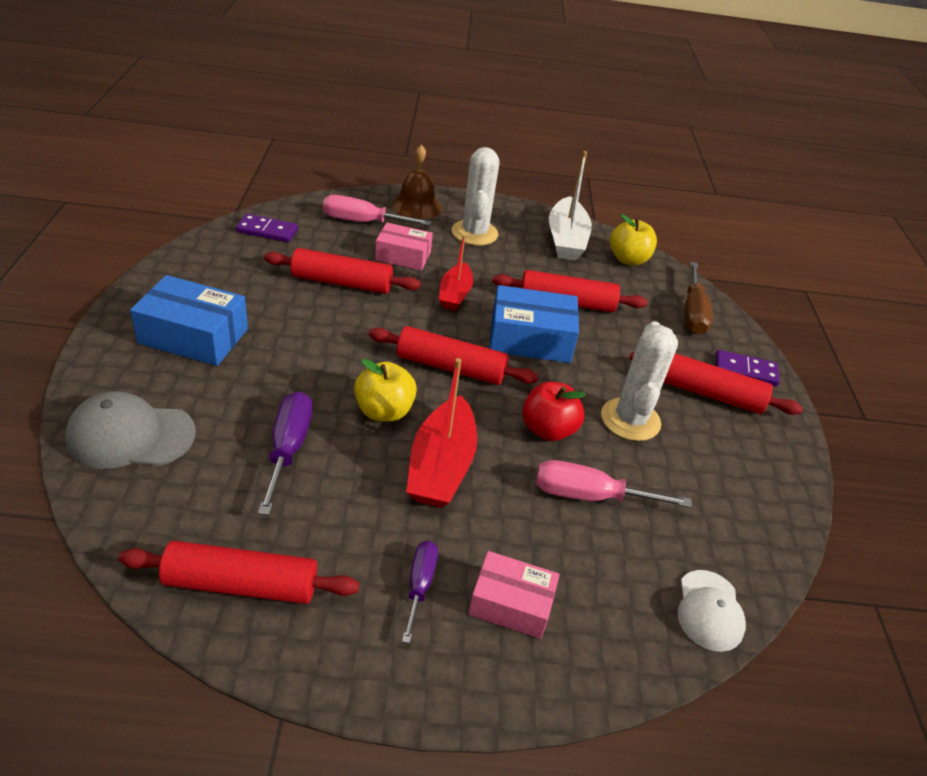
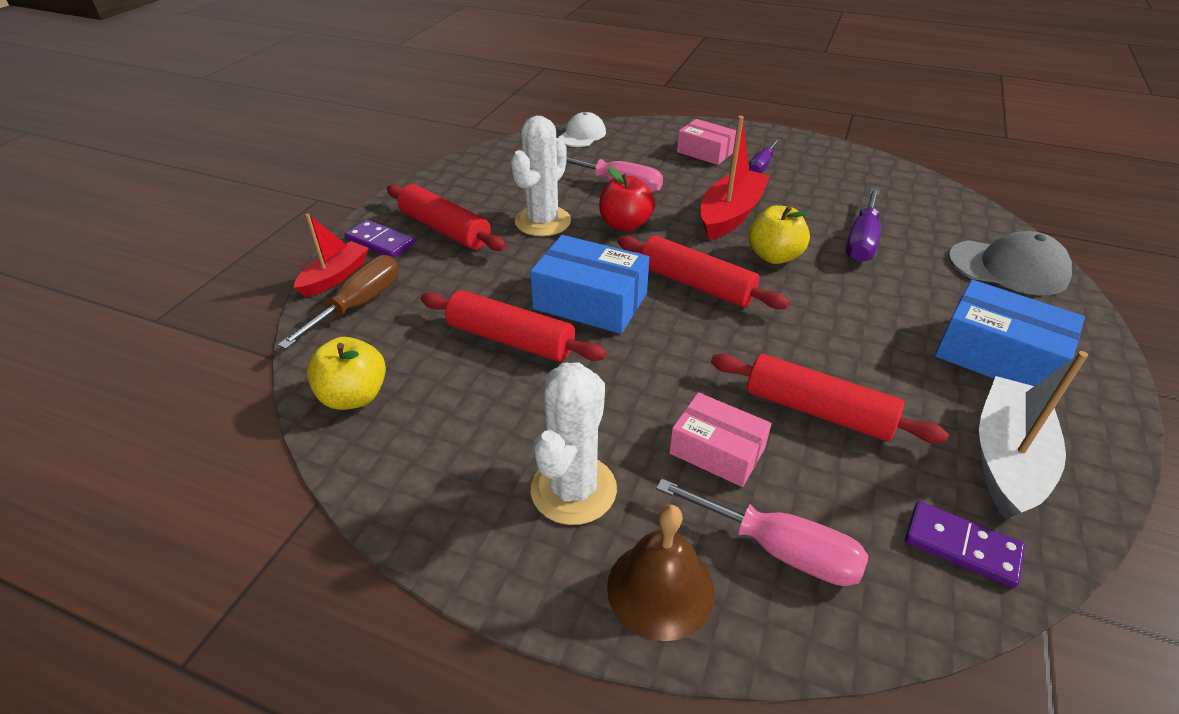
camera: 155 degrees left, 0 degrees up
(241, 584) = (880, 180): red rolling pin -> none
(455, 294) = (658, 370): red boat -> red boat (335, 277)
(566, 240) = (419, 451): white boat -> white boat (1007, 459)

